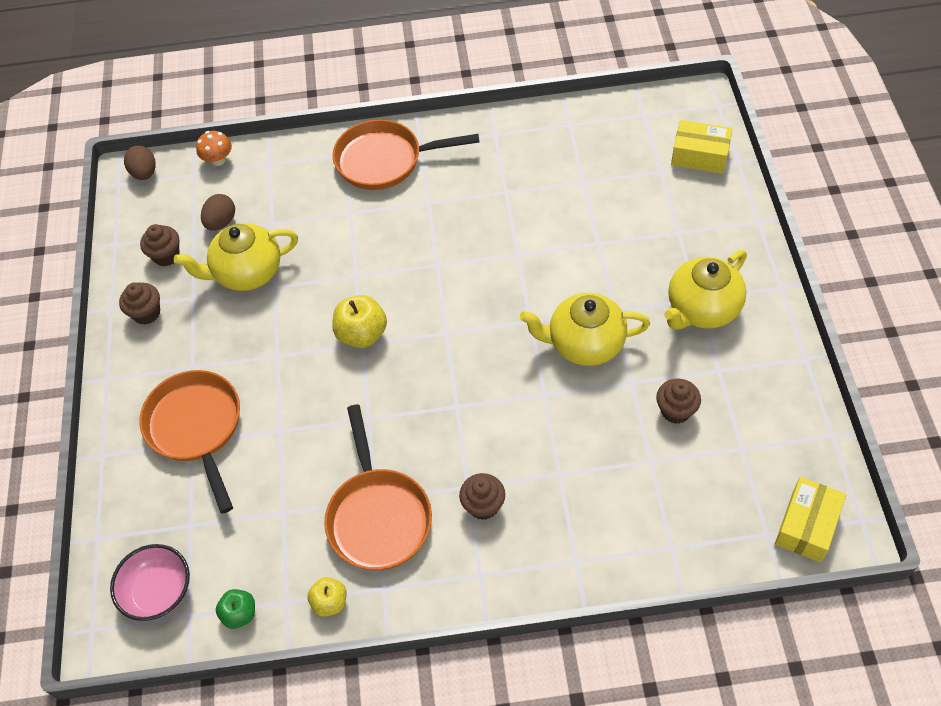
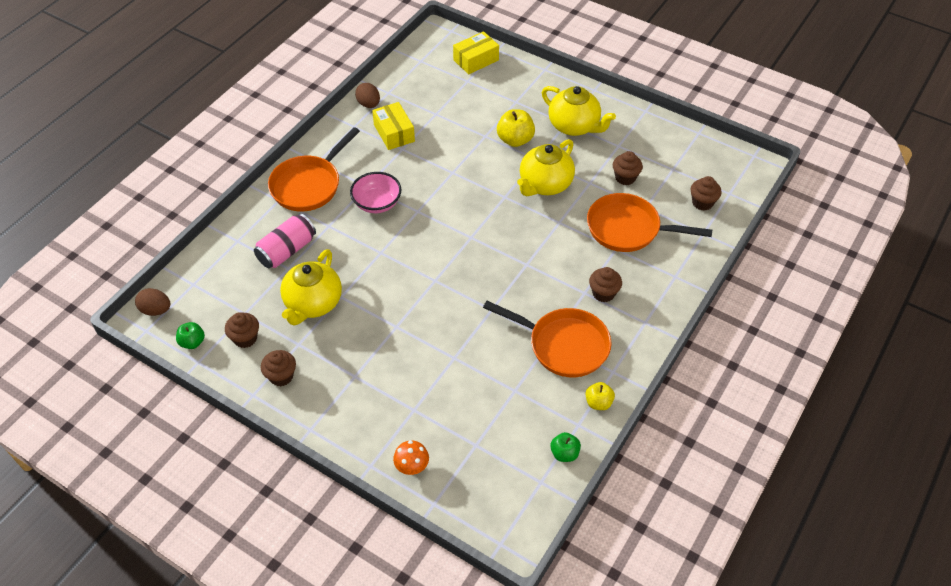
camera: 55 degrees left, 5 degrees down
(131, 224) = (192, 342): none -> green apple
(158, 591) = (508, 489): pink bowl -> pink bowl (377, 203)
(196, 428) = (405, 400): orange pan -> orange pan (628, 229)
(218, 160) = (198, 264): orange mushroom -> orange mushroom (412, 466)
(221, 222) = (254, 293): brown egg -> brown egg (369, 104)
(291, 206) = (287, 250): none -> pink can
(362, 334) = (428, 275): yellow apple -> yellow apple (515, 140)
(701, 309) = (574, 126): yellow teapot -> yellow teapot turned 45 degrees counterclockwise
(720, 515) = (702, 203): none -> brown cupcake
(806, 525) = (738, 176): yellow box -> yellow box (394, 133)

